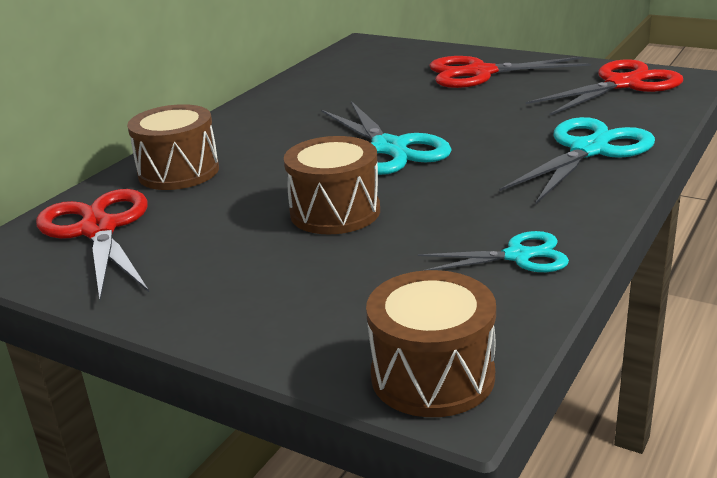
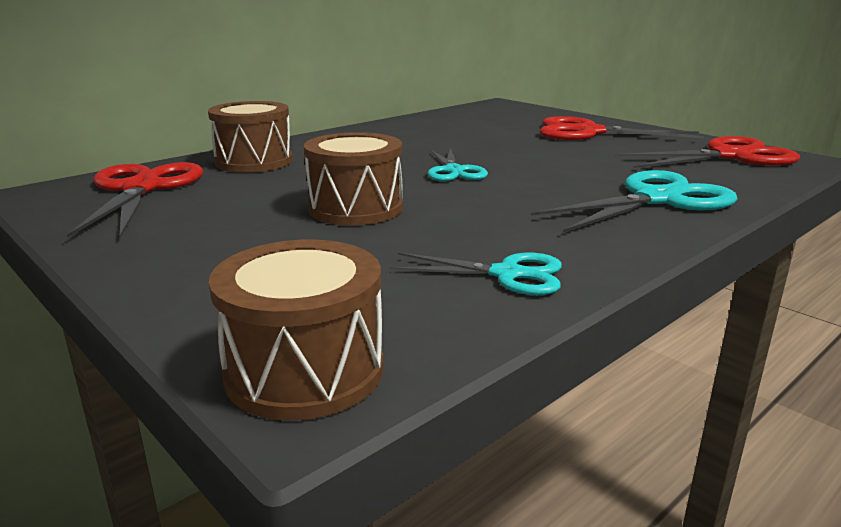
camera: 15 degrees right, 5 degrees down
(389, 148) = (454, 171): turquoise scissors -> turquoise scissors, size x0.60

